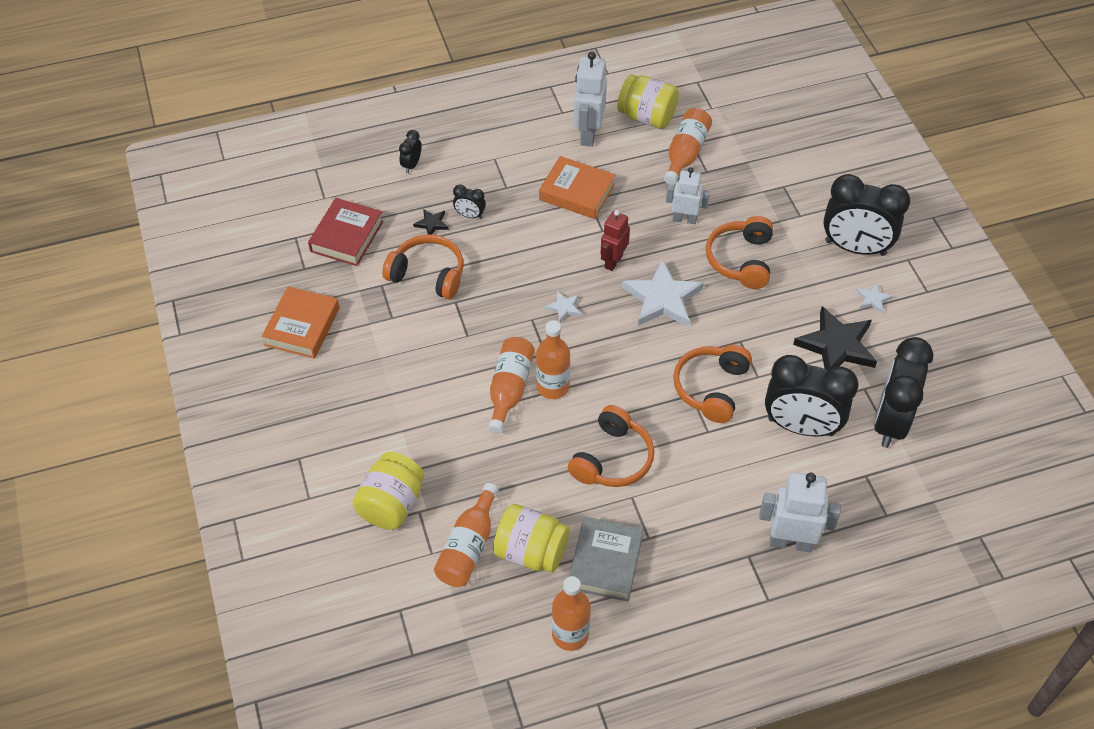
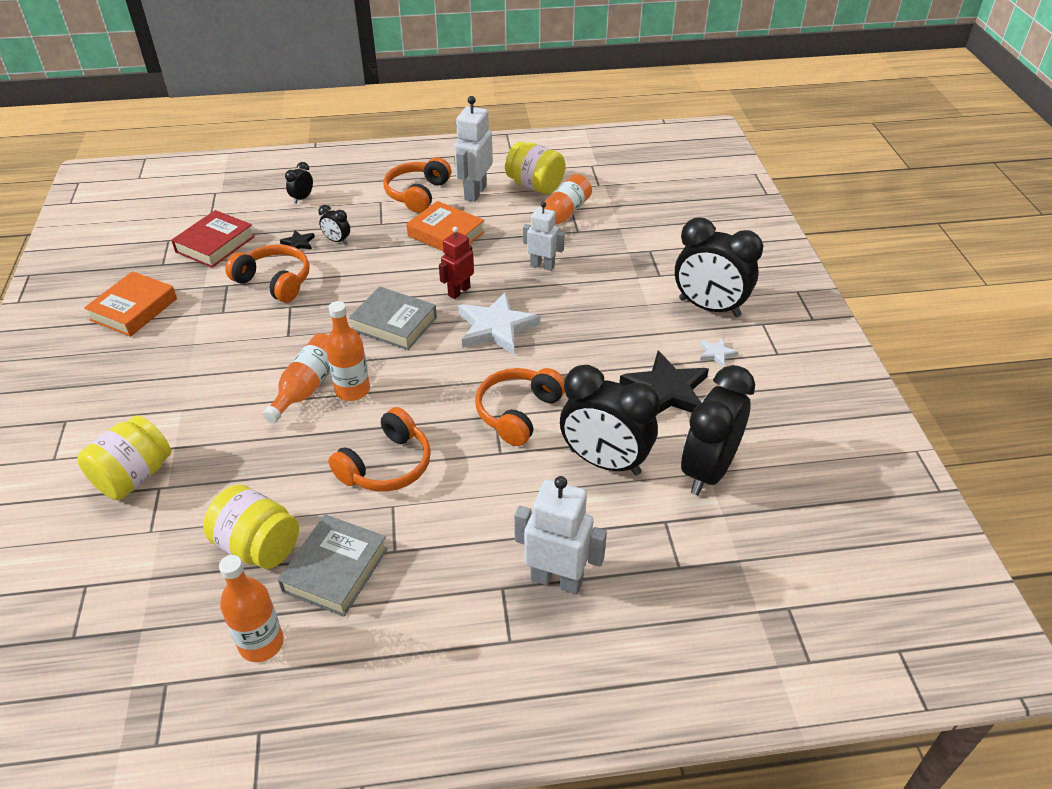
camera: 10 degrees right, 10 degrees down
(468, 547) = (192, 531): orange bottle -> none
(564, 308) = (394, 323): white star -> grey book
(741, 260) = (587, 304): orange headphones -> orange headphones (417, 194)

